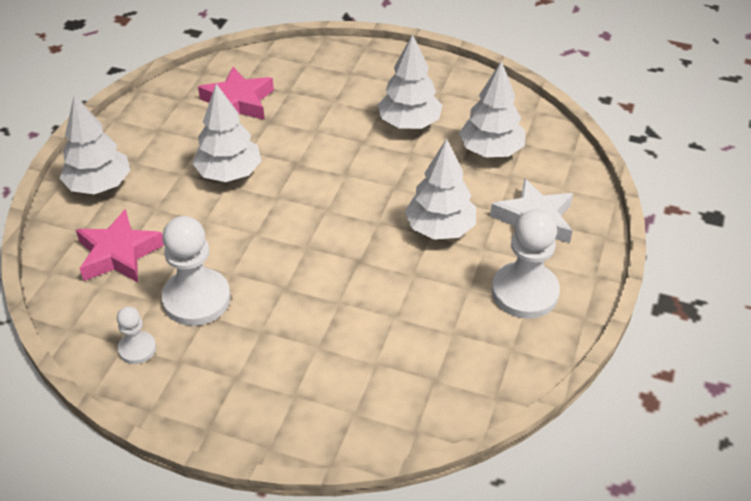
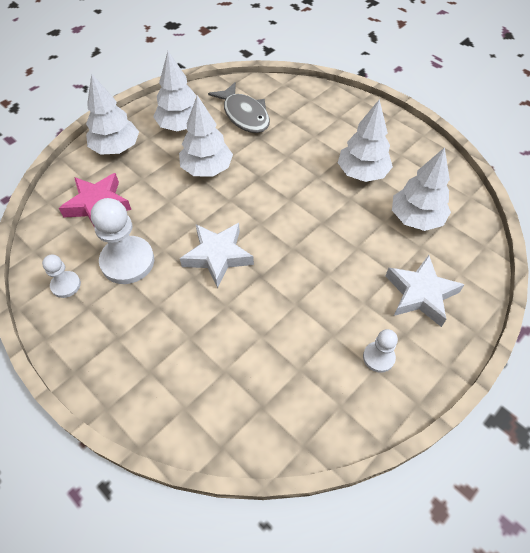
camera: 25 degrees right, 10 degrees up
(238, 102) = (244, 115): pink star -> grey fish
(299, 258) = (218, 256): none -> white star
(440, 229) = (338, 272): white tree -> white tree (181, 126)
(524, 292) = (378, 357): white pawn -> white pawn, size x0.53

